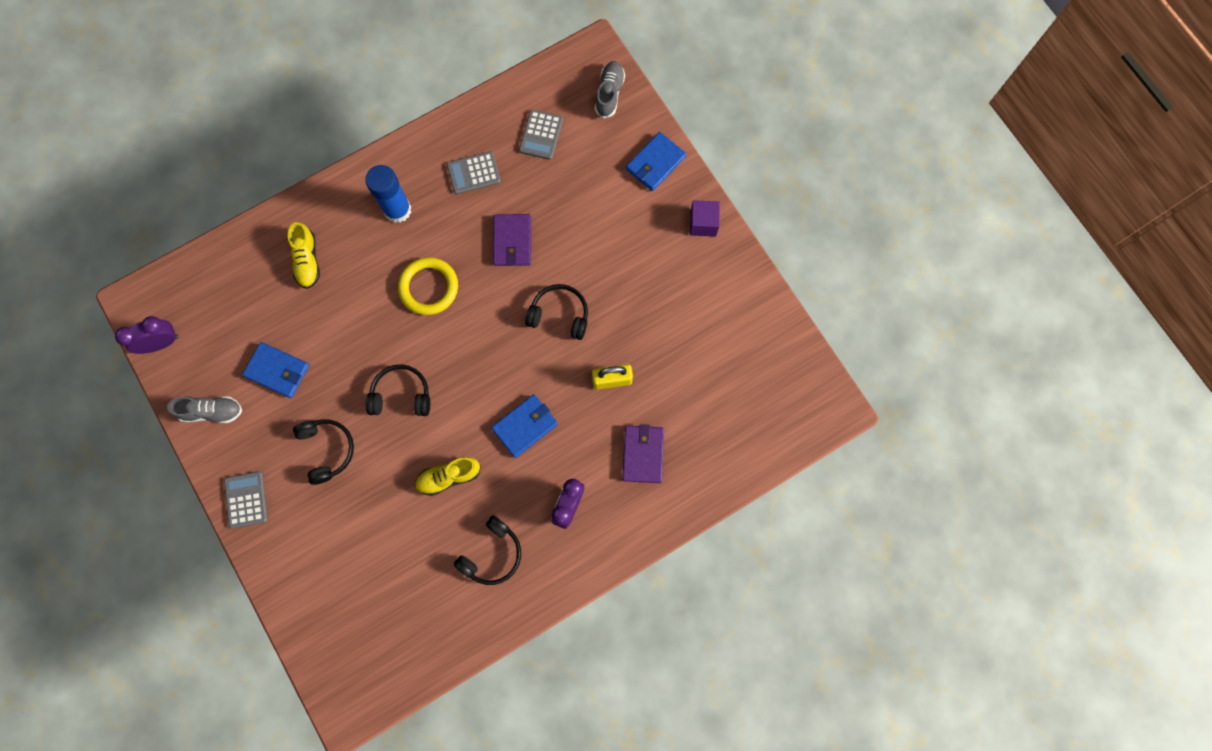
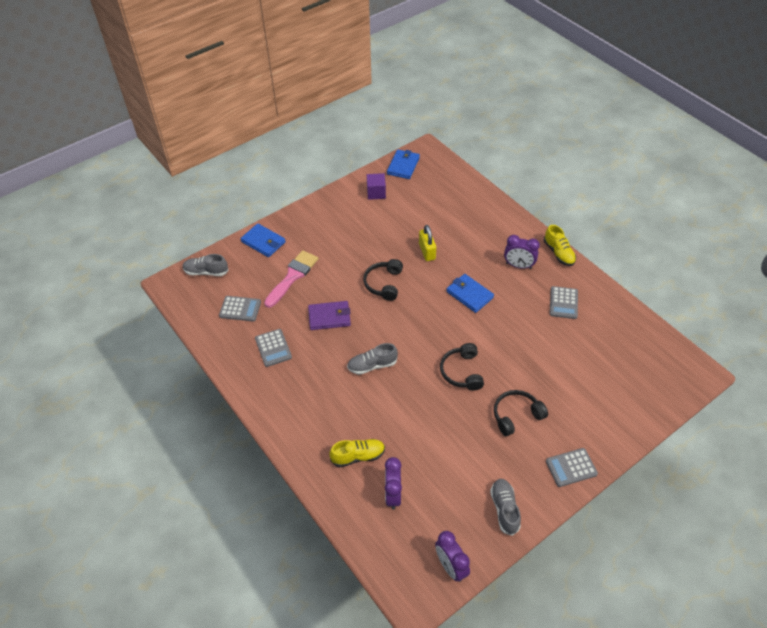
camera: 95 degrees left, 25 degrees down
(254, 293) = (393, 494): none -> purple clock
(277, 371) = (459, 463): blue wallet -> blue wallet (403, 166)
(397, 210) = (307, 396): blue glue stick -> none
(429, 287) = (372, 365): yellow ring -> grey shoe
(449, 477) = (516, 334): yellow shoe -> yellow shoe (558, 253)
(492, 554) = (563, 303): black headphones -> grey calculator
(587, 199) = (292, 277): none -> pink brush
(643, 454) = (474, 232): purple wallet -> none
(703, 223) = (308, 214): purple cube -> purple cube (376, 193)

